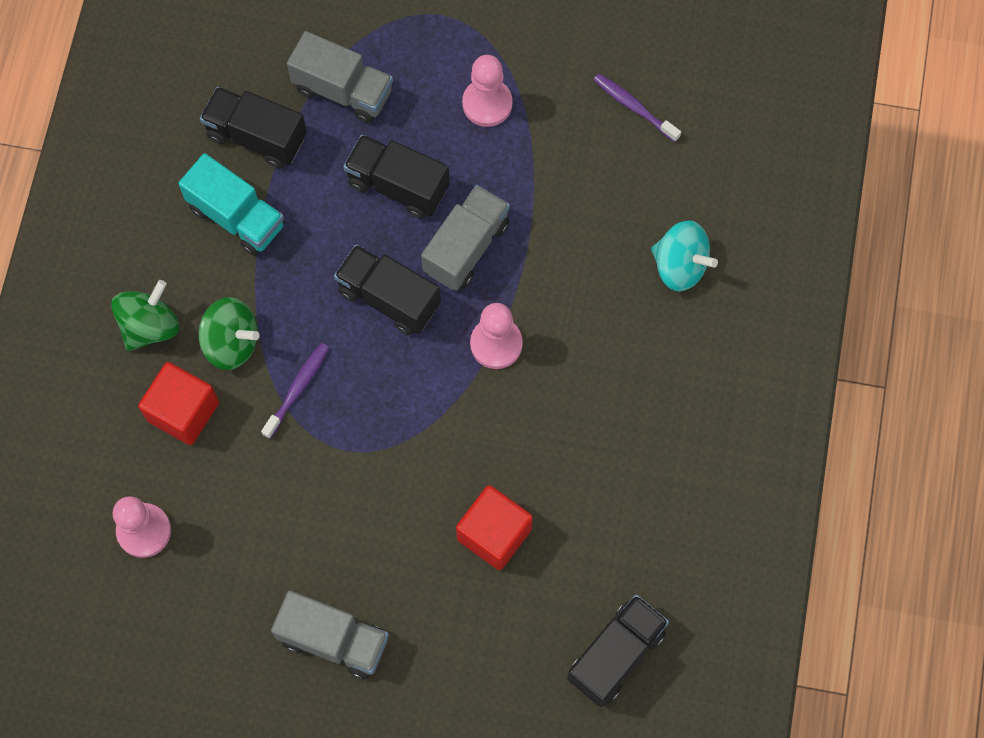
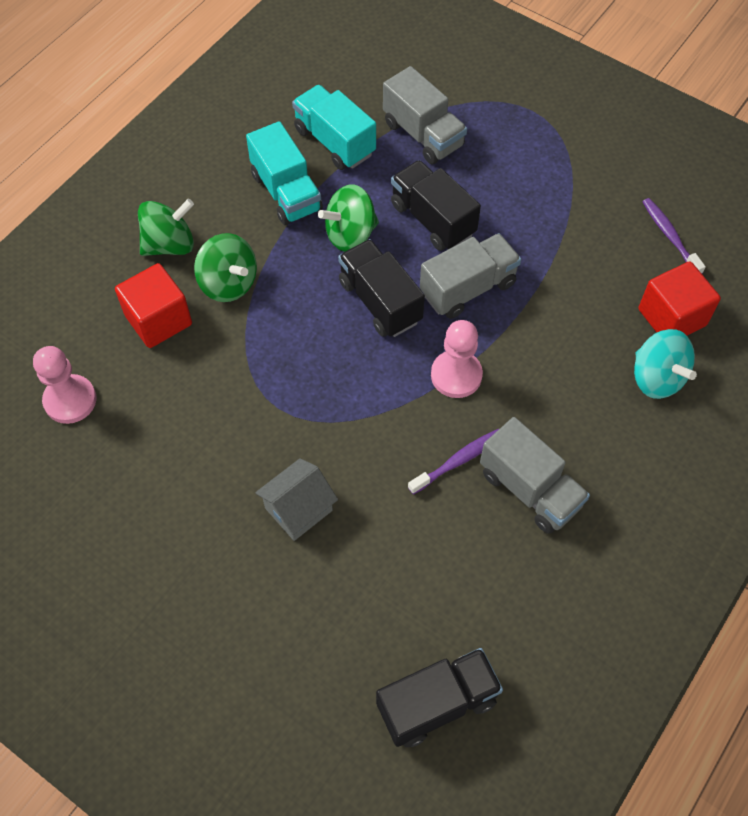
camera: 25 degrees right, 10 degrees down
(256, 137) = (334, 142): black truck -> turquoise truck
(298, 388) = (264, 341): purple toothbrush -> purple toothbrush (458, 461)
(324, 237) = (350, 234): none -> green spinning top
(334, 640) = (178, 566): grey truck -> grey truck (530, 489)
(414, 539) = (298, 509): none -> grey house
(487, 104) = (540, 187): pink pawn -> none
(494, 534) = (374, 536): red cube -> red cube (672, 317)

